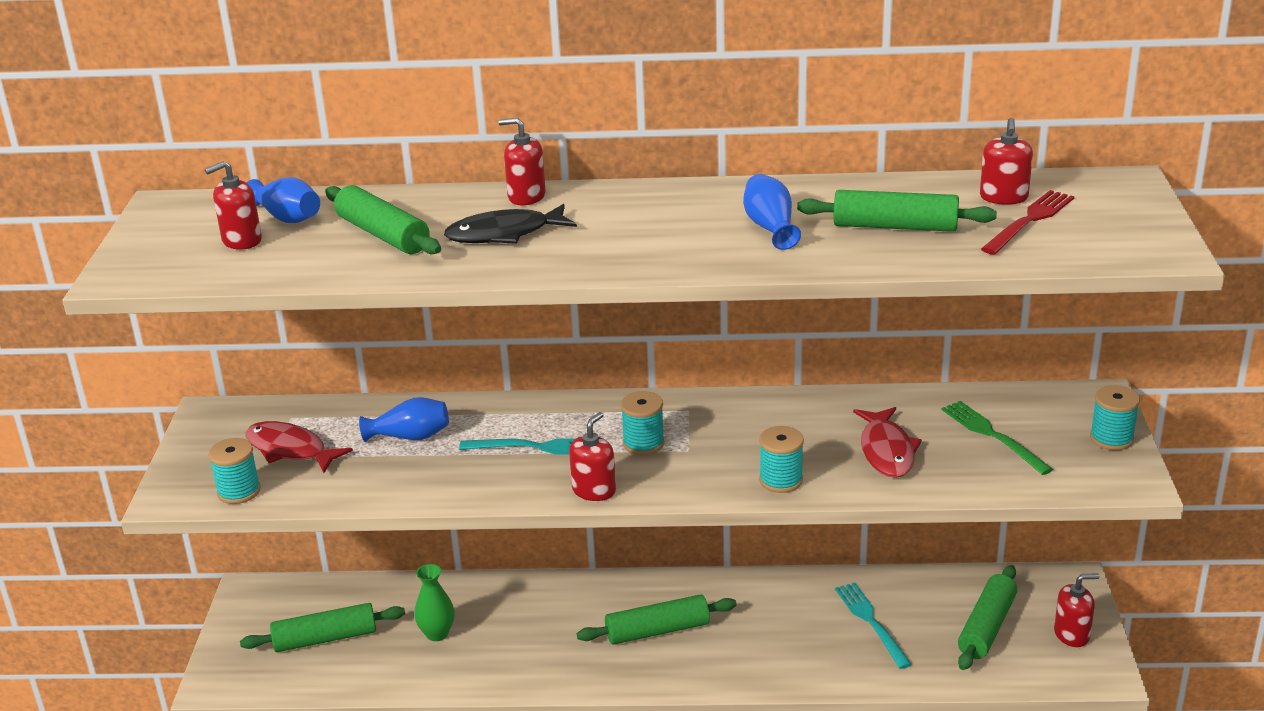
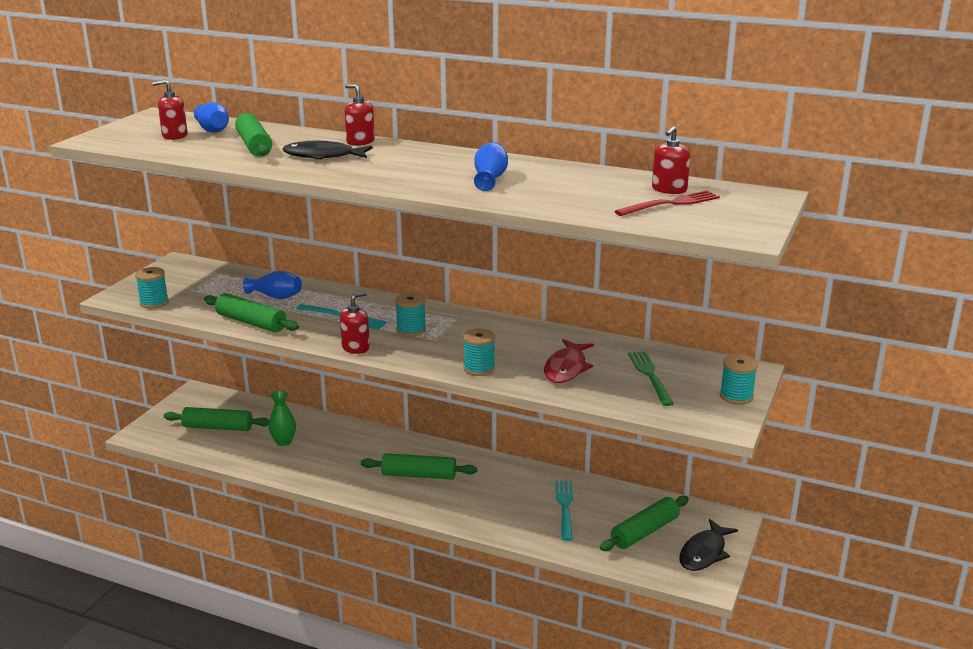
camera: 20 degrees right, 5 degrees down
(290, 450) = (202, 289): red fish -> none
(895, 226) = (573, 191): green rolling pin -> green rolling pin (251, 322)
(1071, 634) = (704, 553): red soap dispenser -> black fish

